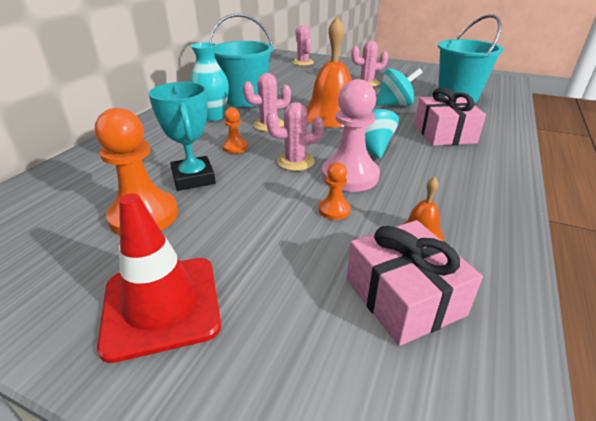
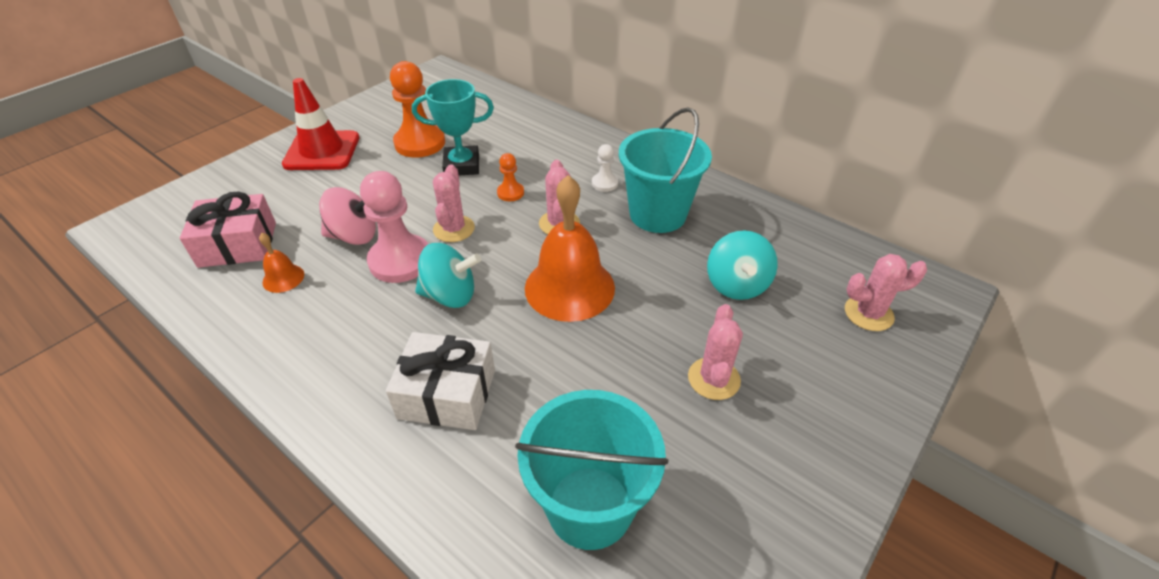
camera: 105 degrees right, 10 degrees up
(213, 116) = (604, 183): turquoise vase -> white pawn
(334, 210) = (354, 236): orange pawn -> pink spinning top
(395, 105) = (583, 379): turquoise spinning top -> turquoise spinning top (736, 285)
(444, 133) = (447, 394): pink gift -> white gift

